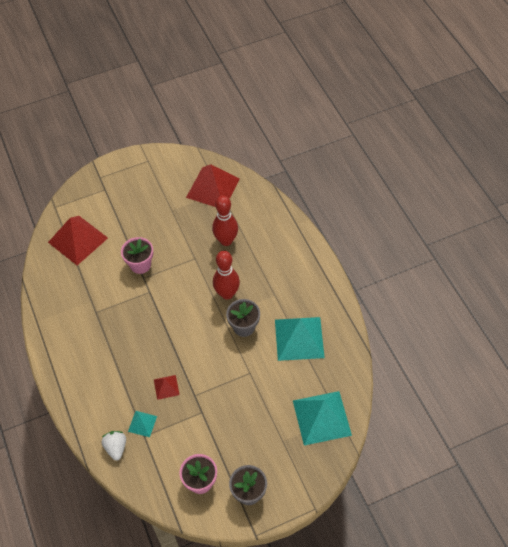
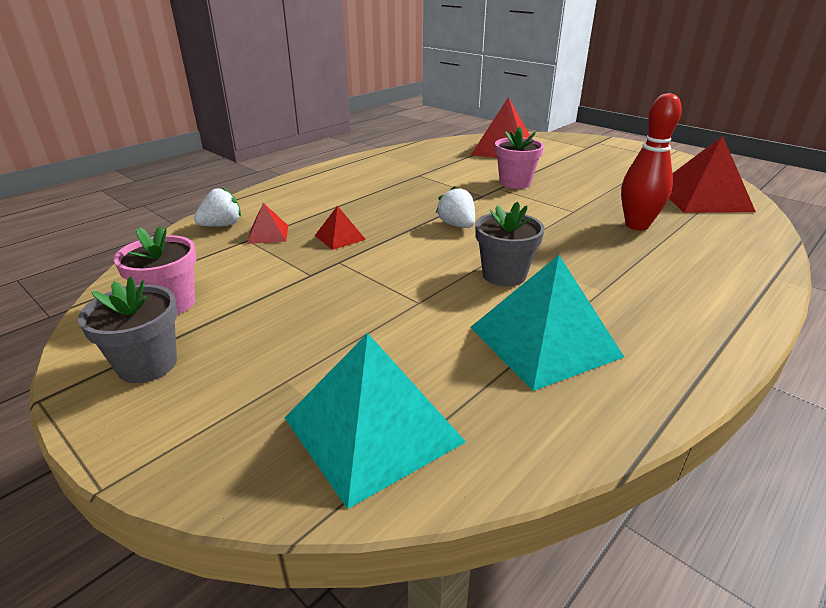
camera: 65 degrees right, 25 degrees down
(142, 423) = (268, 234): turquoise pyramid -> red pyramid
(182, 323) = (457, 225): none -> white strawberry
(227, 294) = (547, 247): red bowling pin -> none

